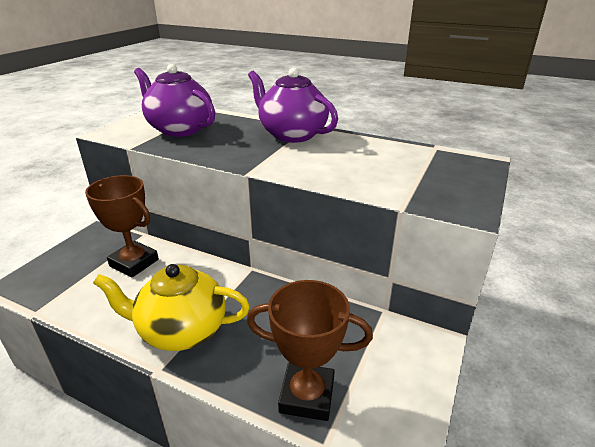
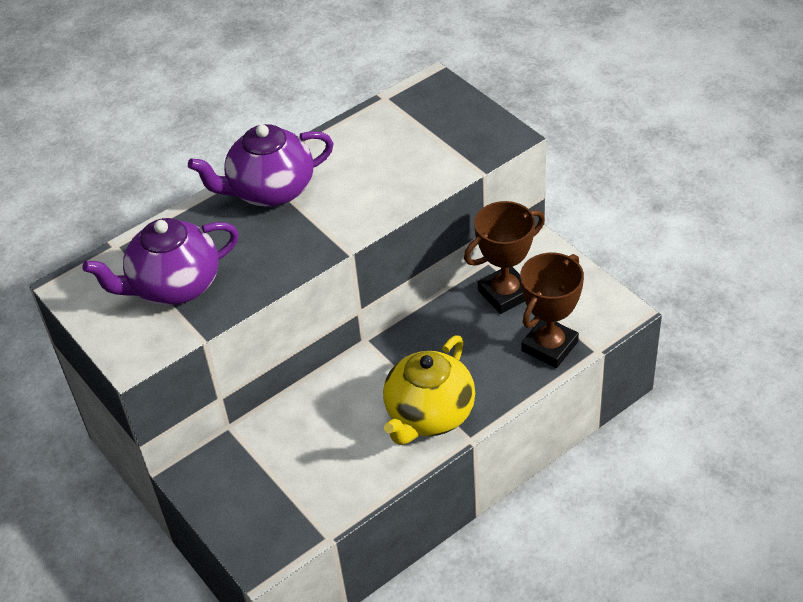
camera: 60 degrees left, 15 degrees up
(134, 263) = (287, 442): brown trophy -> brown trophy (505, 293)

